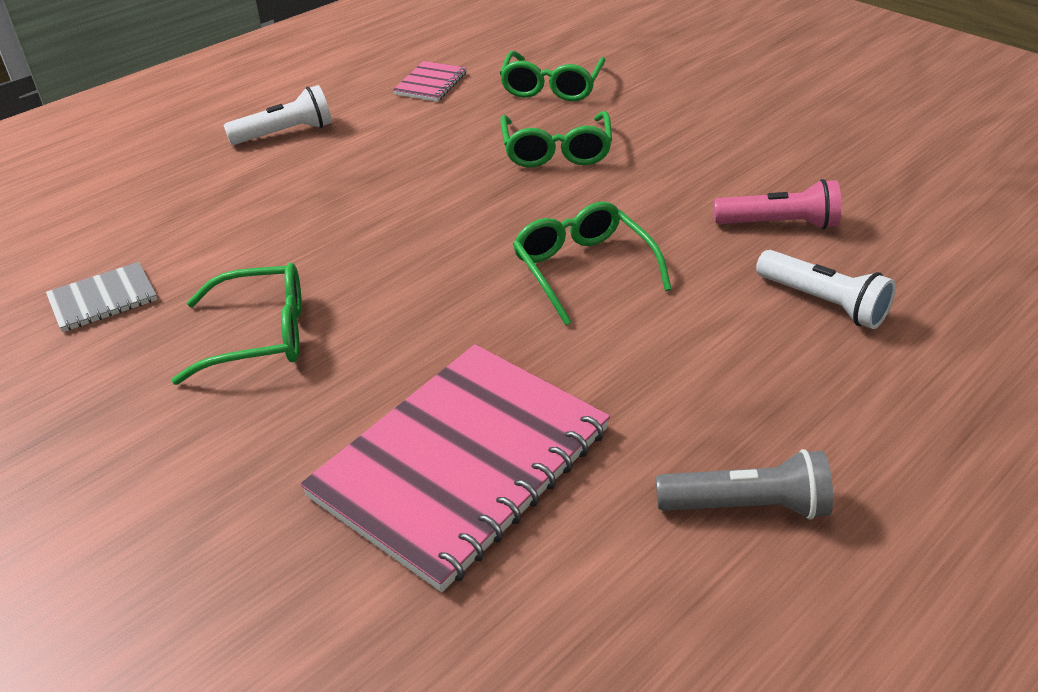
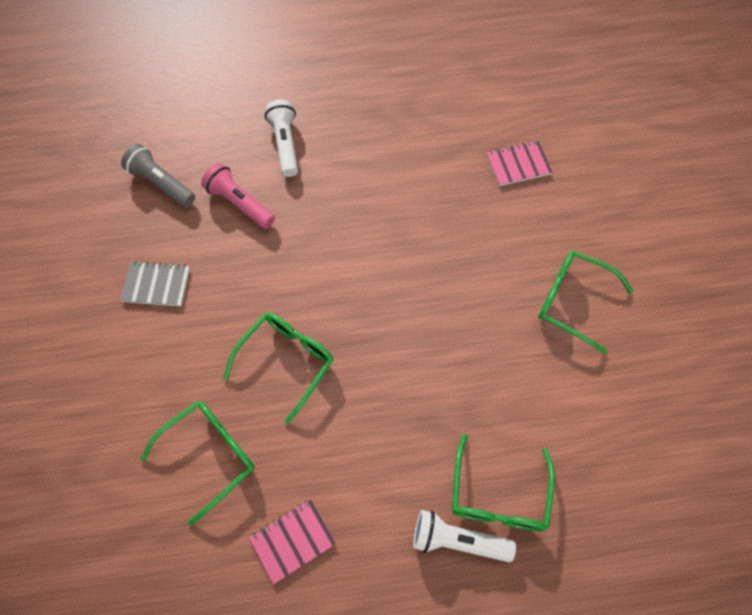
camera: 145 degrees left, 25 degrees up
(103, 299) = (656, 396): grey notebook -> grey notebook (156, 285)
(461, 463) = (518, 165): pink notebook -> pink notebook, size x0.45
(583, 269) = (372, 239): green glasses -> green glasses (498, 495)
(746, 506) = (425, 85): grey flashlight -> grey flashlight (161, 184)

